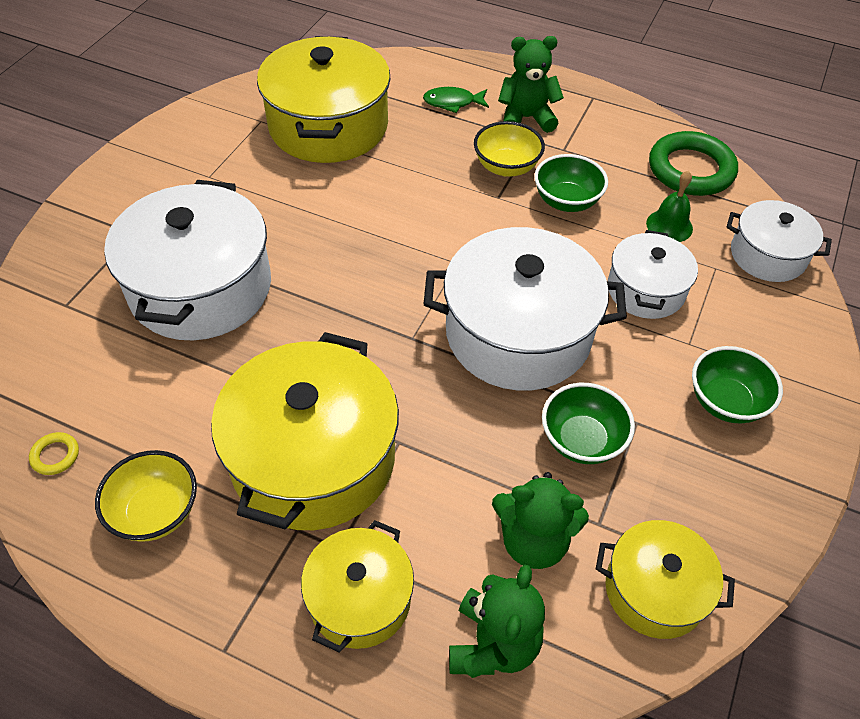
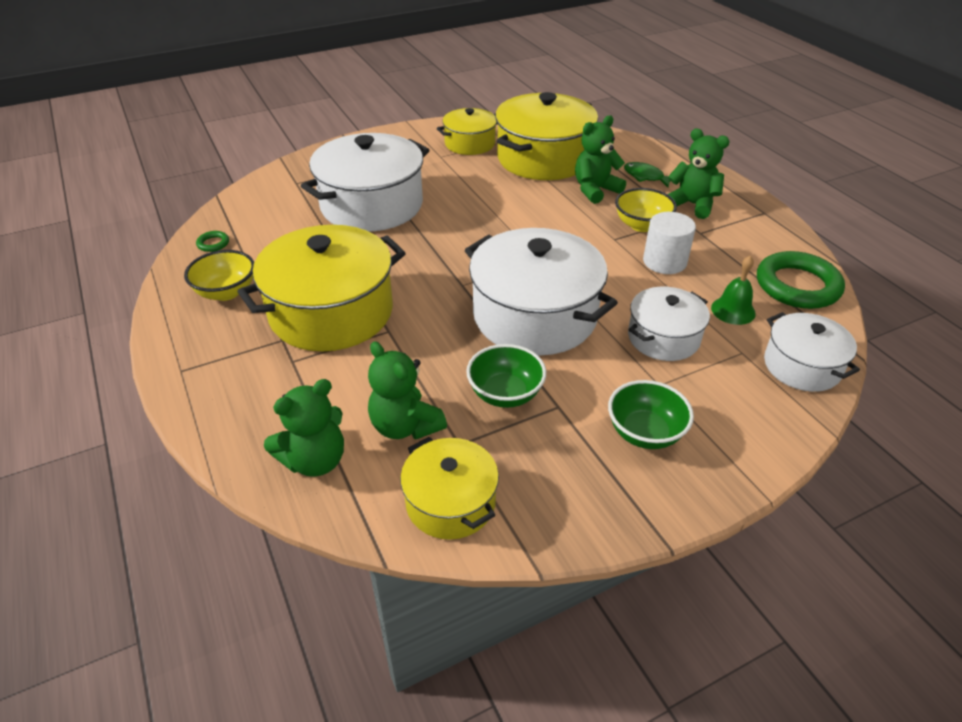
camera: 40 degrees right, 10 degrees down
(55, 455) = (213, 243): yellow ring -> green ring
(360, 599) = (272, 391): yellow pot -> yellow pot (470, 143)
(421, 144) = (595, 190): none -> green teddy bear
(566, 201) = (664, 262): green bowl -> white cylinder

